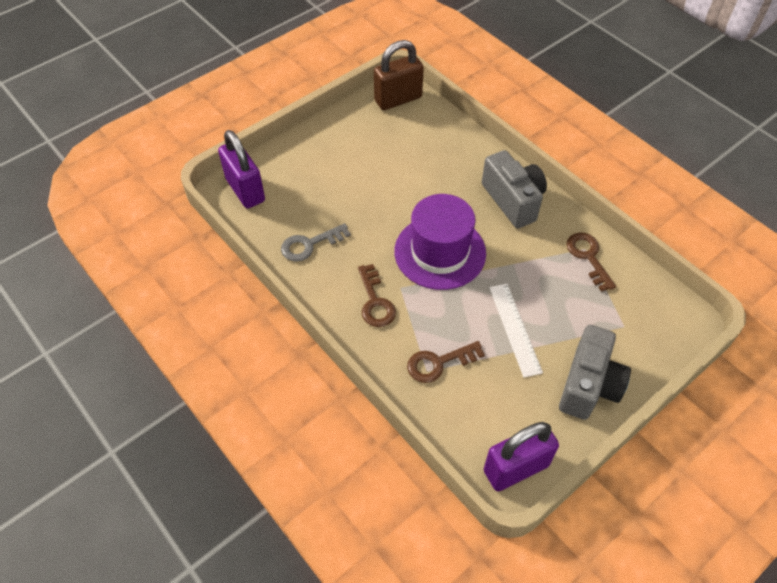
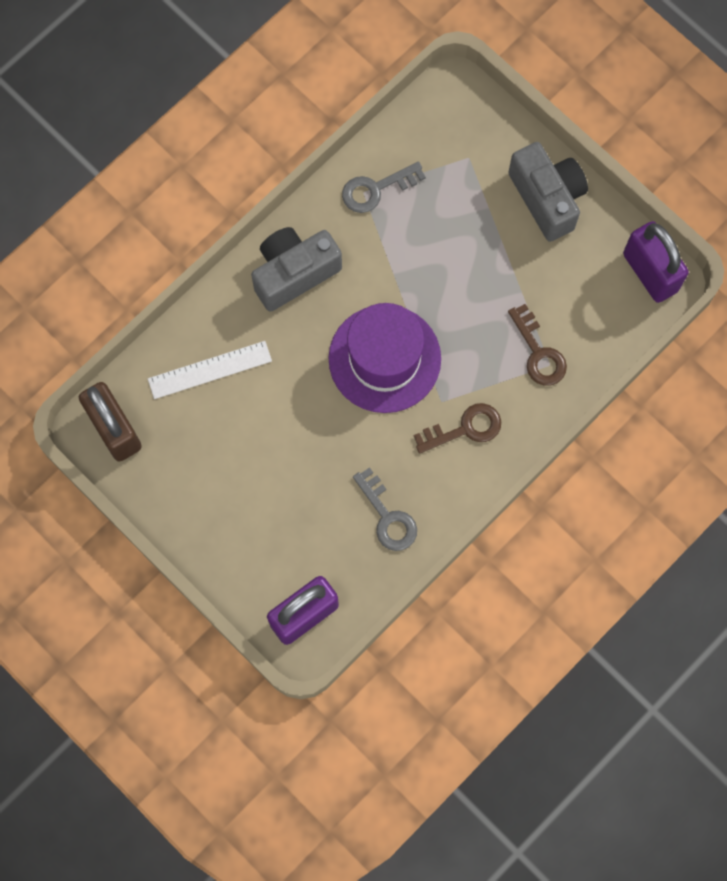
camera: 95 degrees left, 20 degrees up
(515, 329) = (485, 272): white ruler -> white ruler (209, 369)
(588, 257) = (376, 189): brown key -> grey key
(589, 385) = (547, 198): grey camera -> grey camera turned 45 degrees clockwise

